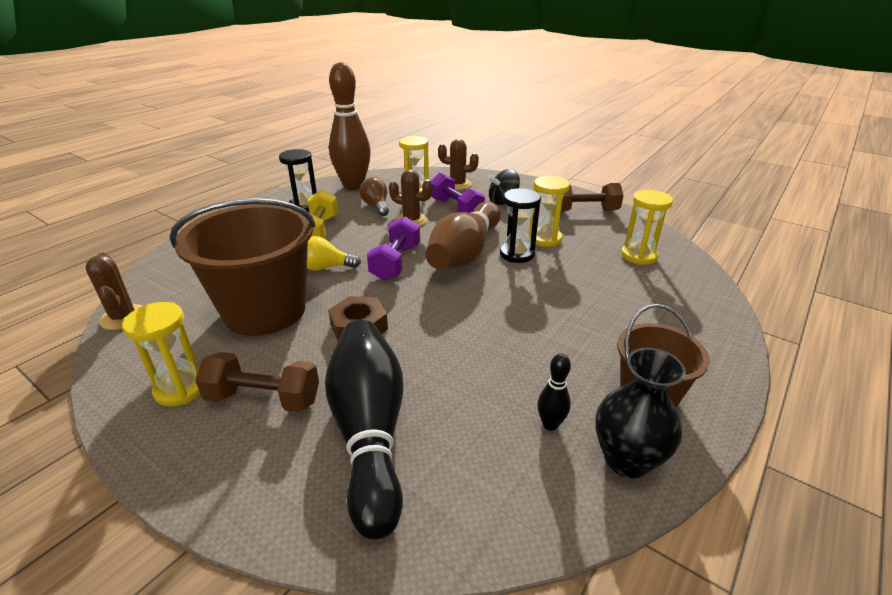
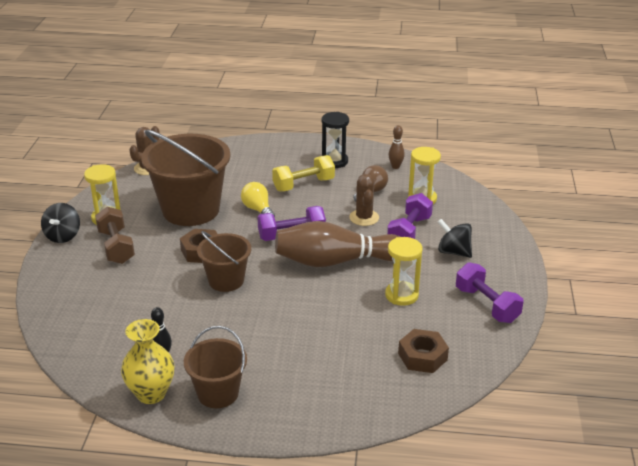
camera: 60 degrees right, 0 degrees up
(161, 453) = (63, 236): none -> black spinning top
(353, 186) = (395, 167): brown bowling pin -> brown bowling pin, size x0.41
(369, 431) = (115, 292): black bowling pin -> none
(435, 326) = (226, 280): none -> brown bucket
(457, 184) = (461, 216): brown cactus -> none
(517, 254) = (359, 287): black hourglass -> none
(584, 211) = (486, 305): brown dumbbell -> purple dumbbell
(626, 460) = (151, 393): black vase -> yellow vase
(639, 256) = (422, 356): yellow hourglass -> brown nut

